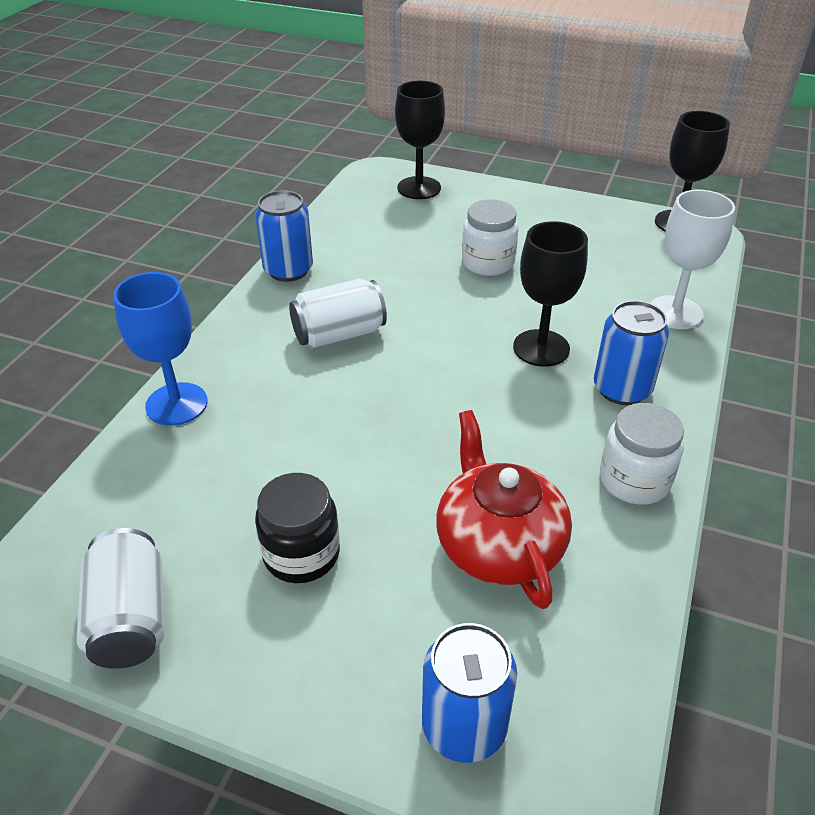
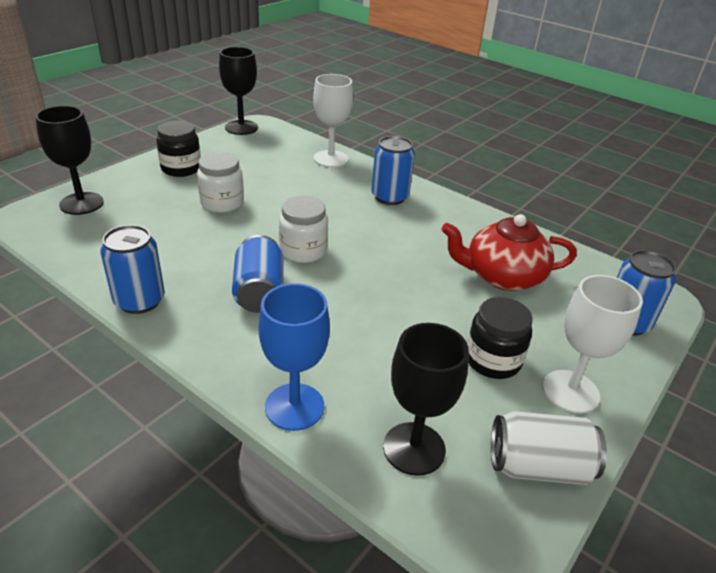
camera: 75 degrees left, 5 degrees down
(269, 648) = (570, 391): none -> white goblet
(339, 335) = (259, 292): white can -> blue can
(535, 216) = (181, 168): none -> black jar
(541, 348) = (335, 211): black goblet -> black goblet (414, 448)
(634, 480) = (465, 217): white jar -> white jar (303, 251)

